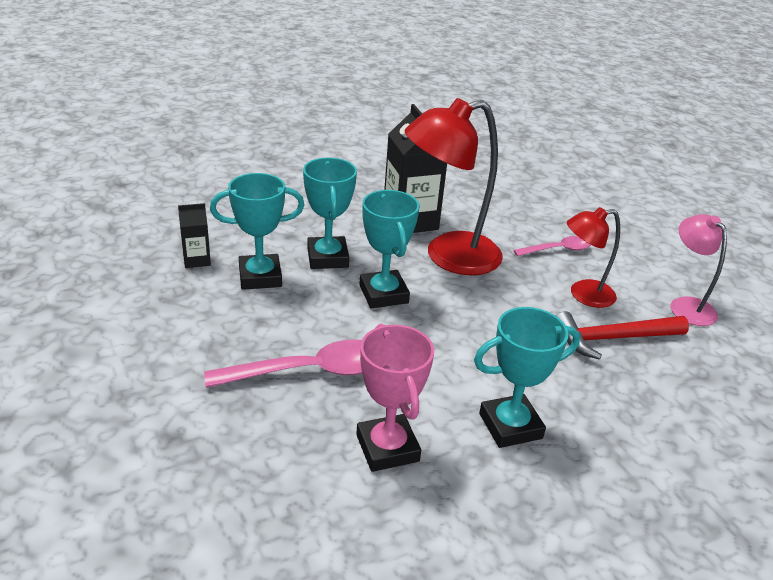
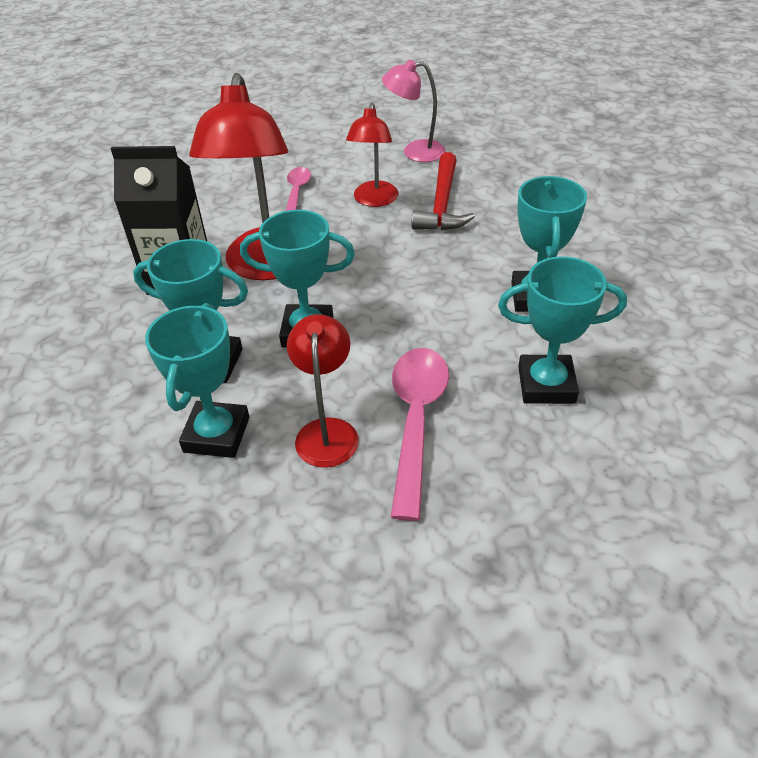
camera: 65 degrees left, 10 degrees up
(196, 260) = (139, 498): black carton -> none
(281, 326) = (327, 431): none -> red lamp
(387, 448) = (546, 385): pink trophy -> turquoise trophy

